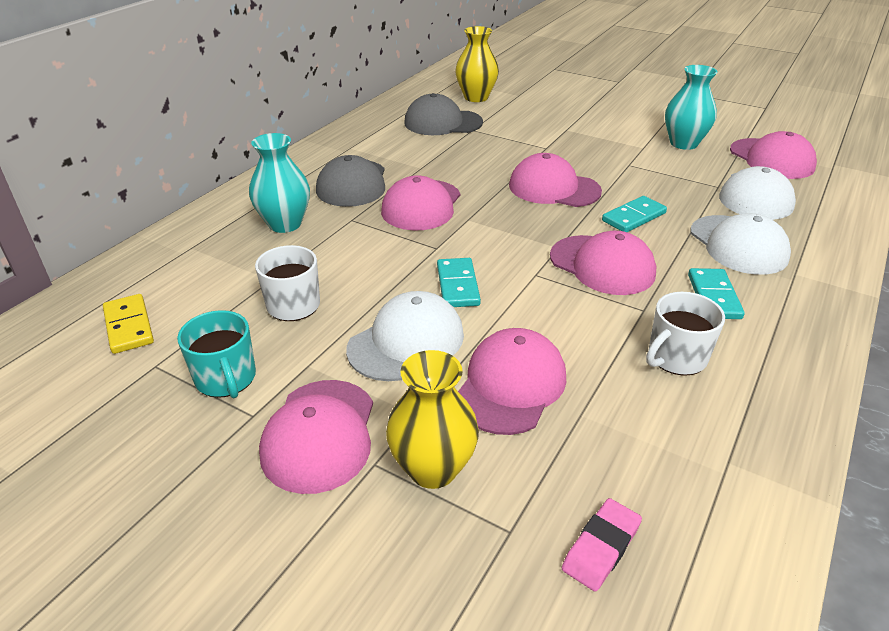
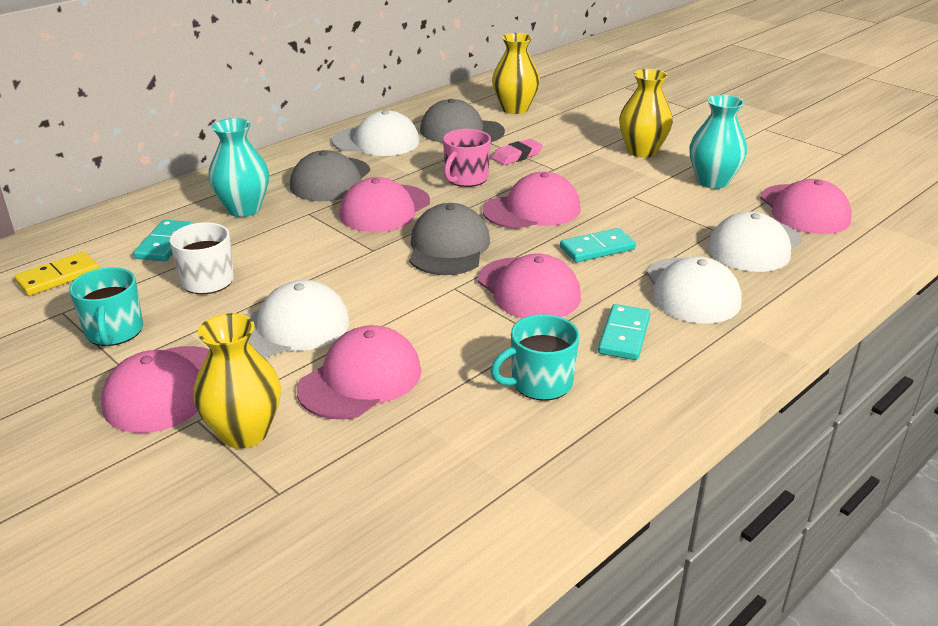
camera: 15 degrees right, 5 degrees down
(128, 326) = (58, 277): yellow domino -> yellow domino turned 60 degrees clockwise
(372, 141) = (376, 141): none -> white cap
(458, 285) = (370, 286): turquoise domino -> turquoise domino (165, 243)
(476, 166) = (466, 178): none -> pink mug
(504, 235) = (448, 247): none -> grey cap
(553, 188) = (532, 209): pink cap -> pink cap turned 120 degrees clockwise
(601, 547) = (349, 521): pink eraser -> pink eraser (517, 156)
(608, 123) = (642, 151): none -> yellow vase
(676, 357) = (540, 383): white mug -> turquoise mug

